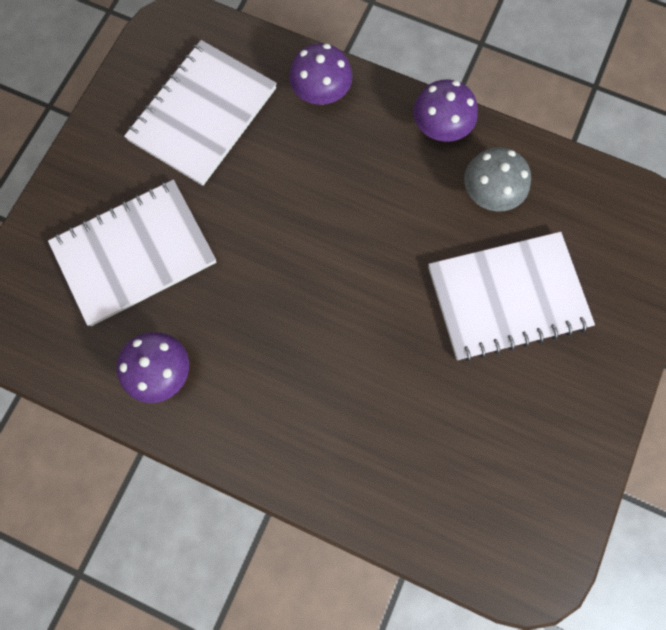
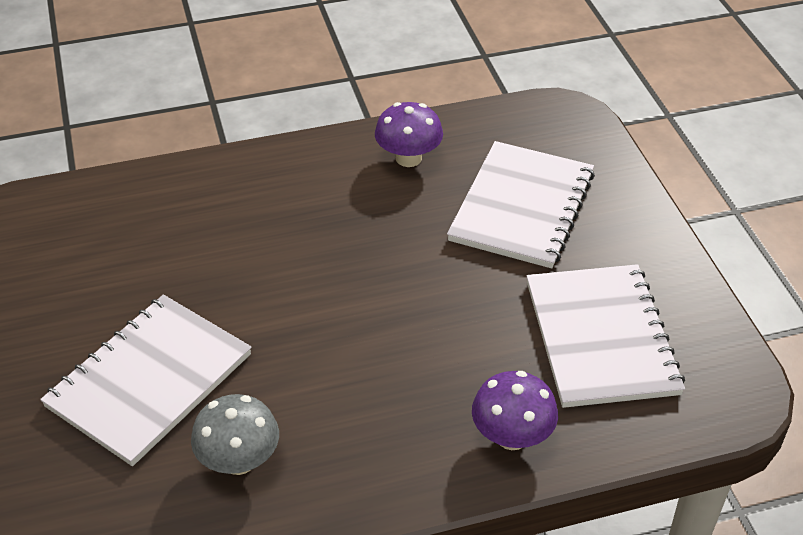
camera: 140 degrees right, 30 degrees down
(440, 129) = (349, 491): purple mushroom -> none

